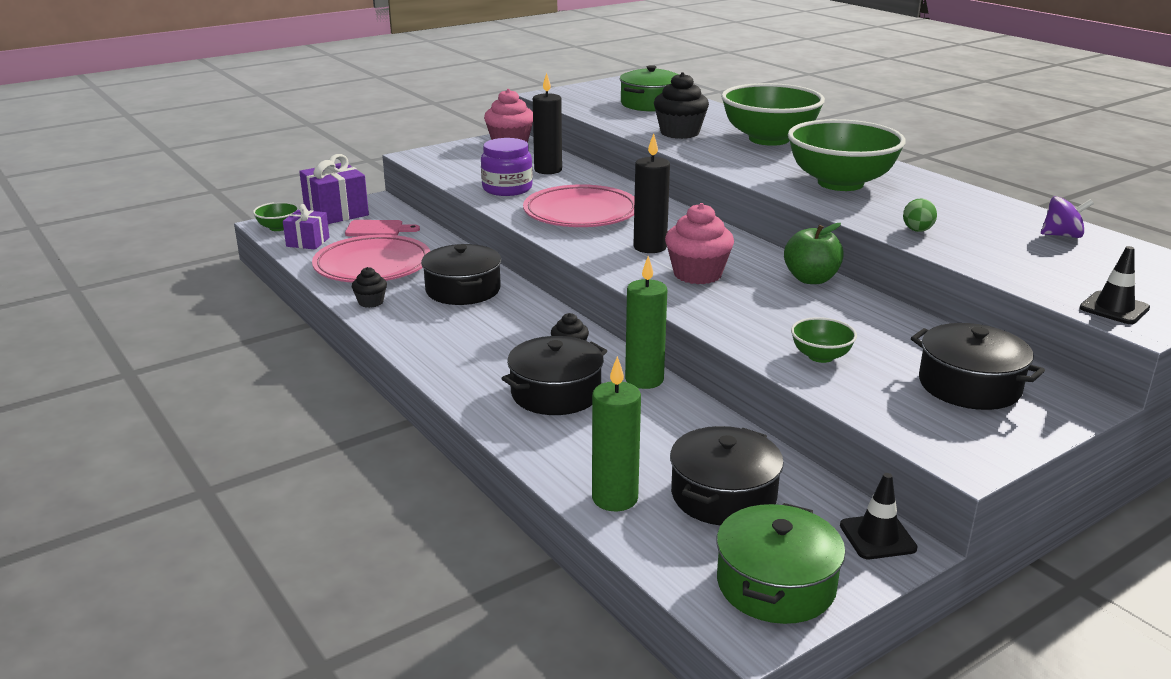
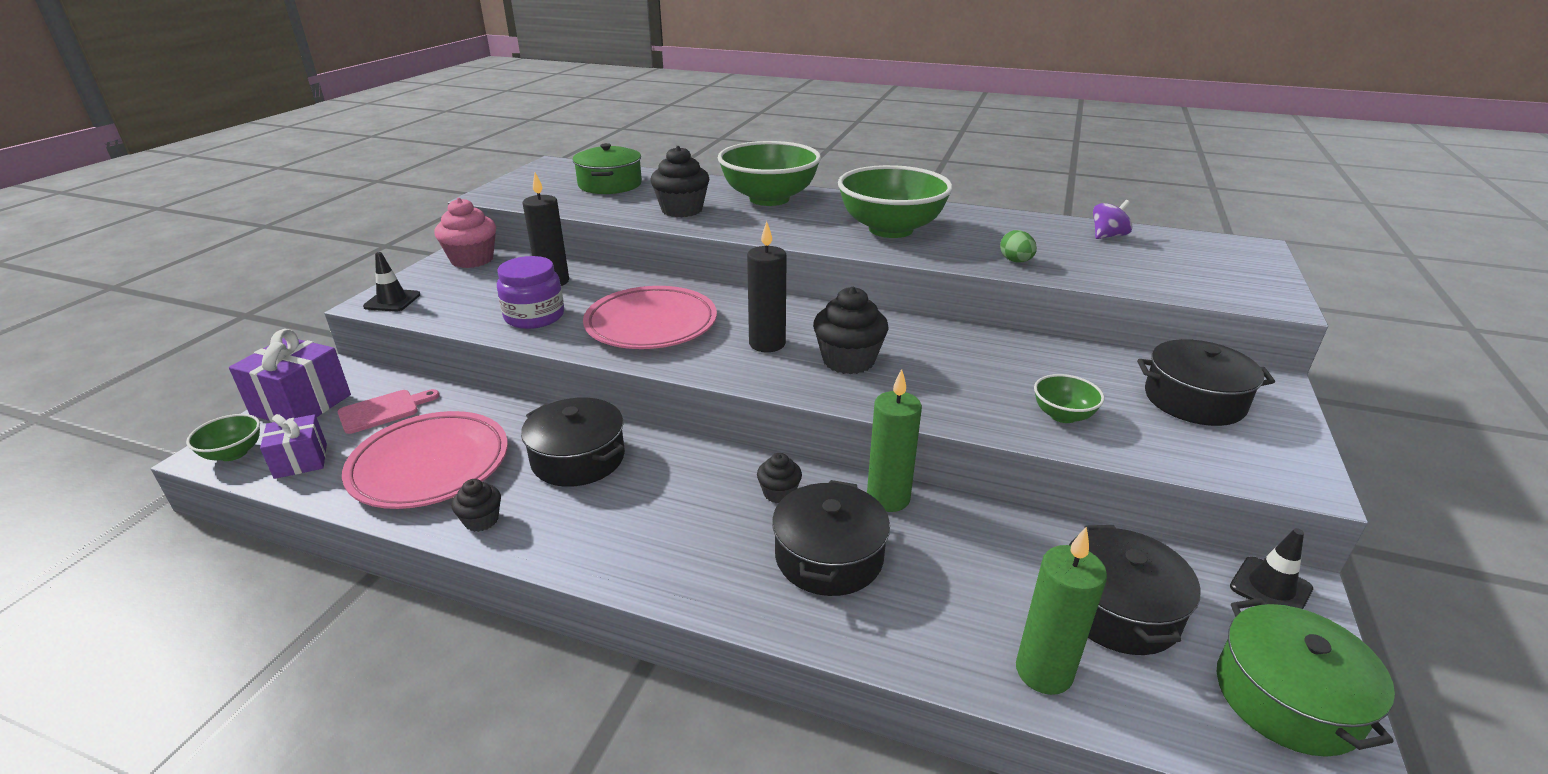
camera: 35 degrees left, 5 degrees up
(697, 274) = (848, 361): pink cupcake -> black cupcake
(811, 279) = (943, 332): green apple -> none
(1114, 308) = (1242, 293): black traffic cone -> black traffic cone (392, 301)

